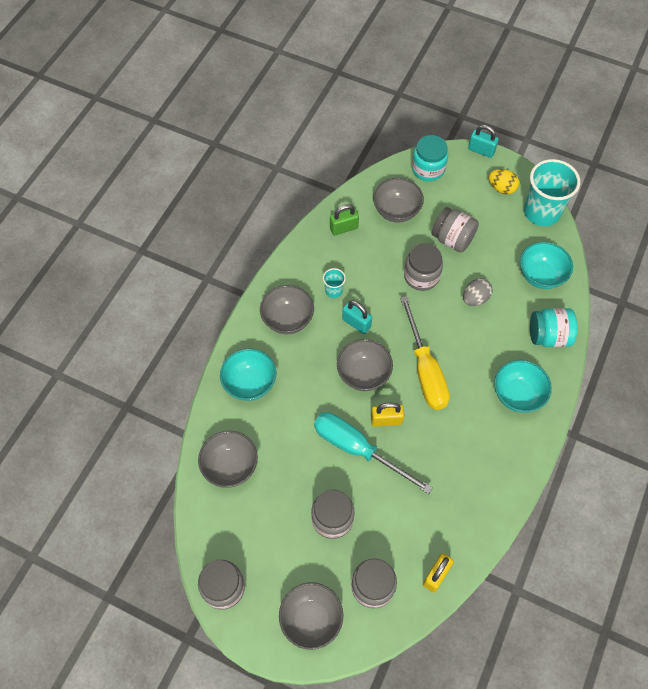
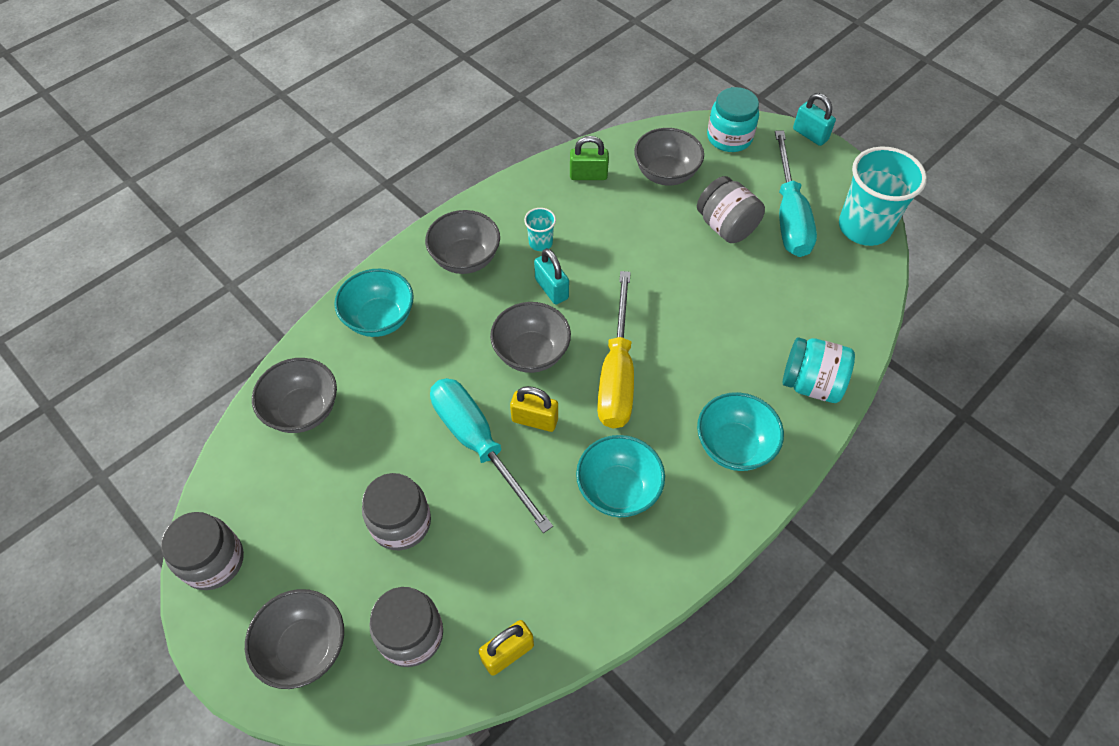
camera: 20 degrees right, 5 degrees down
(421, 276) = (664, 258): grey jar -> none
(475, 298) = (726, 306): grey egg -> none
(490, 218) = (789, 215): none -> turquoise screwdriver
(501, 188) = (819, 185): yellow egg -> none
(541, 275) = (831, 304): turquoise bowl -> turquoise bowl (618, 490)

